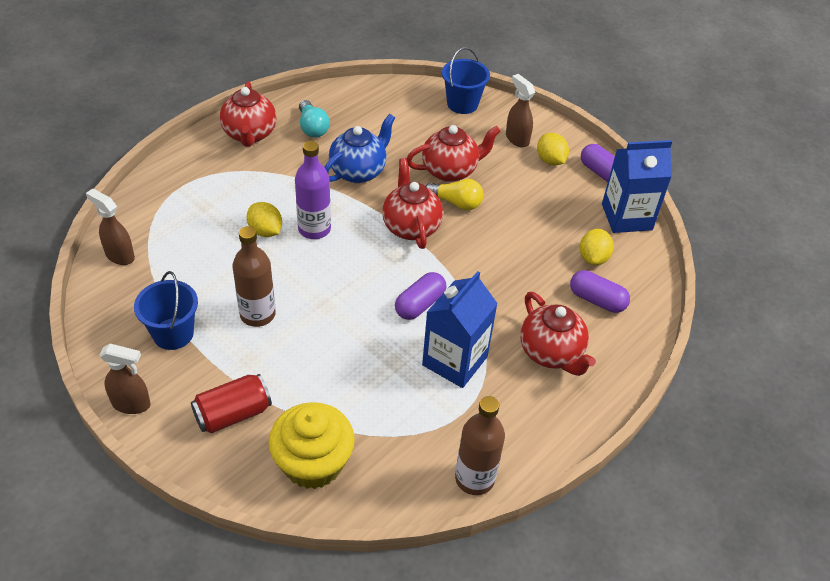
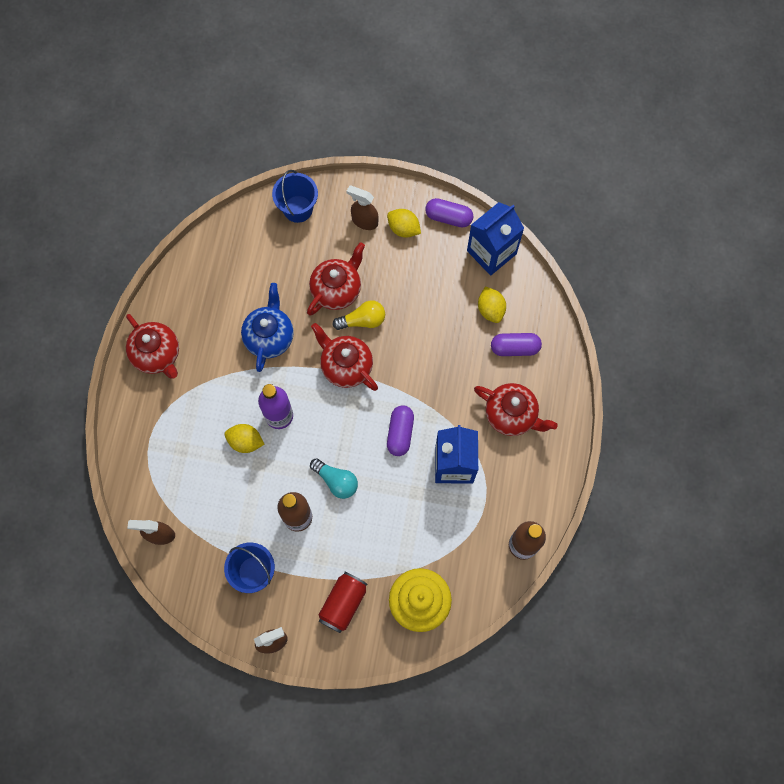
camera: 30 degrees left, 25 degrees up
(312, 127) = (200, 314): turquoise light bulb -> turquoise light bulb (336, 481)

